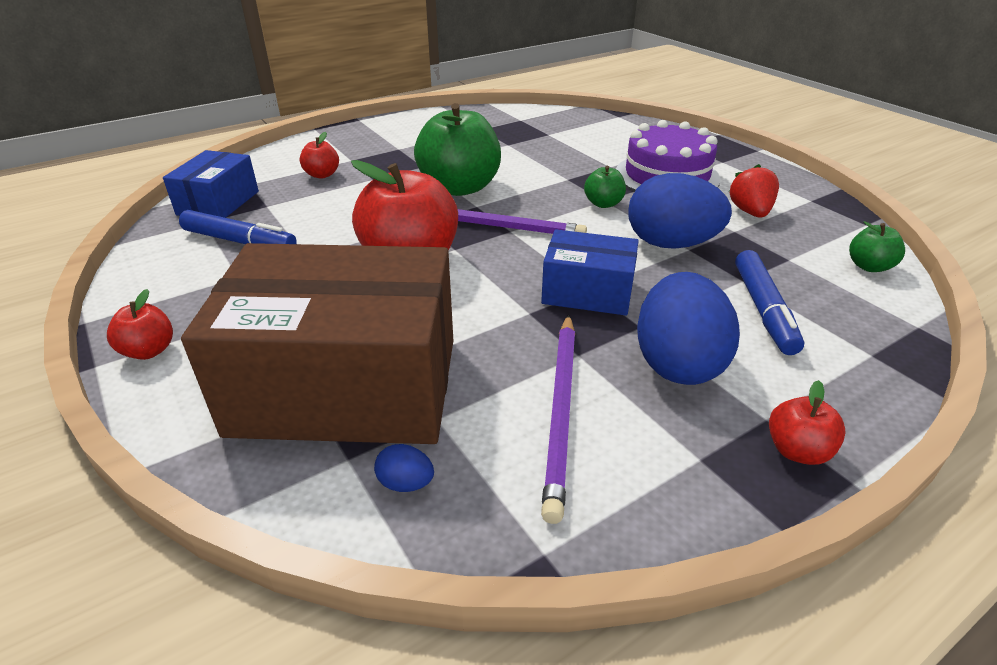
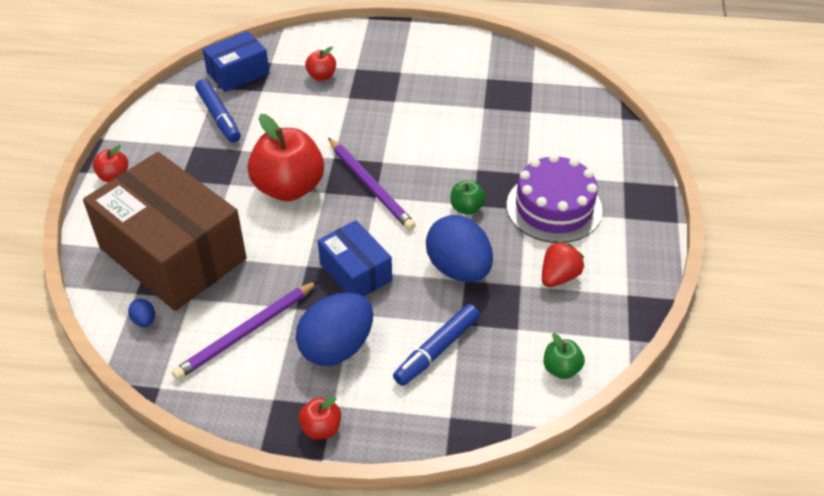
camera: 40 degrees right, 10 degrees up
(460, 187) = (392, 137): green apple -> none

